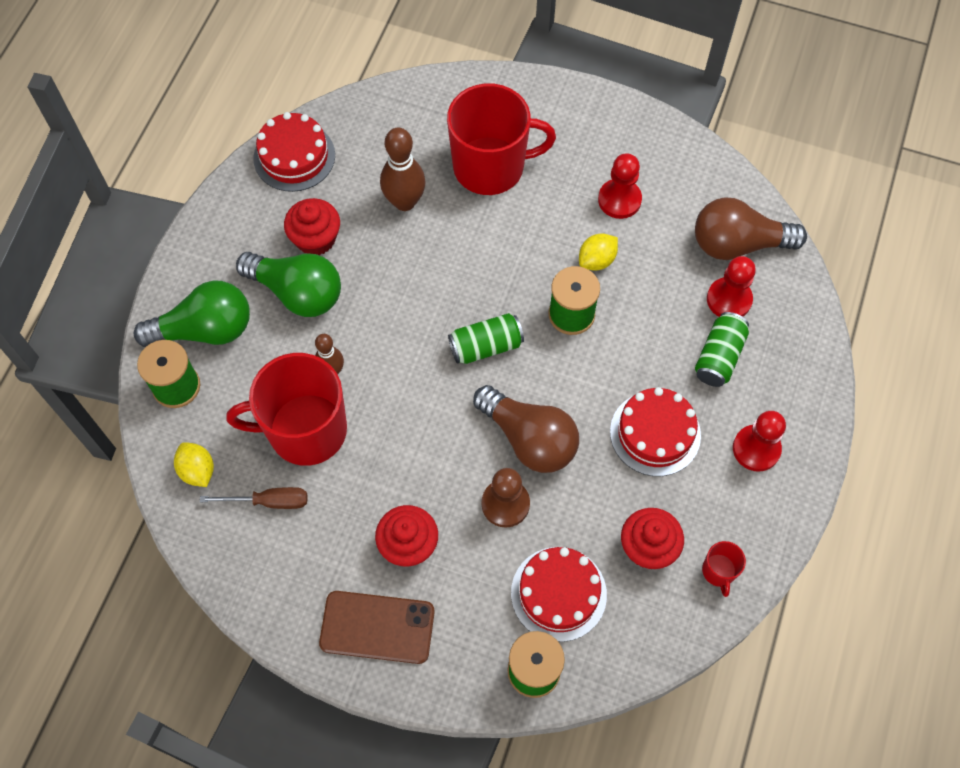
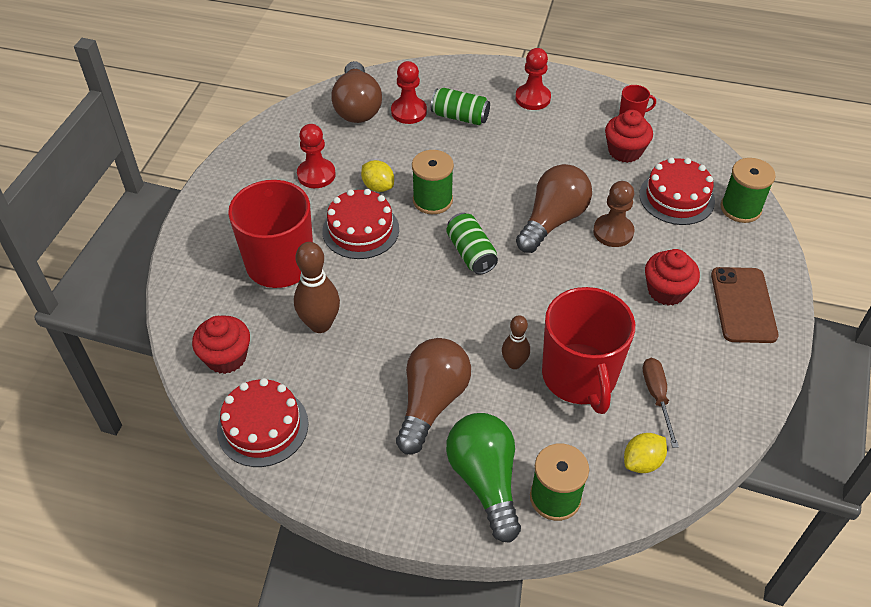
camera: 95 degrees left, 15 degrees down
(297, 293) = (432, 402): green light bulb -> brown light bulb
(315, 239) = (367, 394): red cupcake -> red cupcake (226, 357)
(655, 433) = (531, 149): red cake -> red cake (360, 230)

